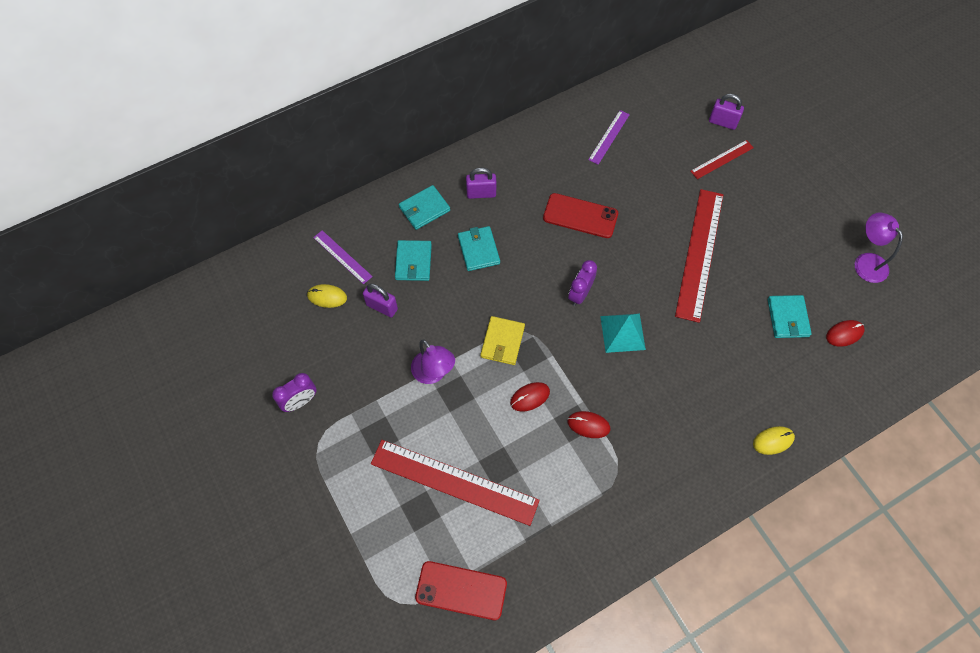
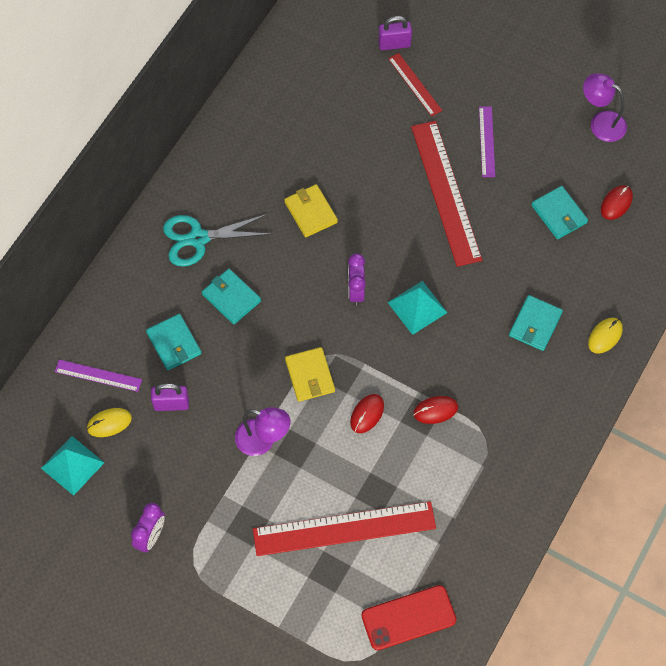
camera: 30 degrees left, 0 degrees up
(280, 314) = (72, 465): none -> turquoise pyramid
(424, 209) = (150, 284): turquoise wallet -> turquoise wallet (535, 324)
(481, 193) = (198, 238): purple padlock -> turquoise scissors
(580, 216) = (310, 212): red phone -> yellow wallet
(609, 137) = (291, 114): purple ruler -> purple ruler (487, 141)
(722, 159) = (415, 84): red ruler -> red ruler turned 60 degrees counterclockwise

